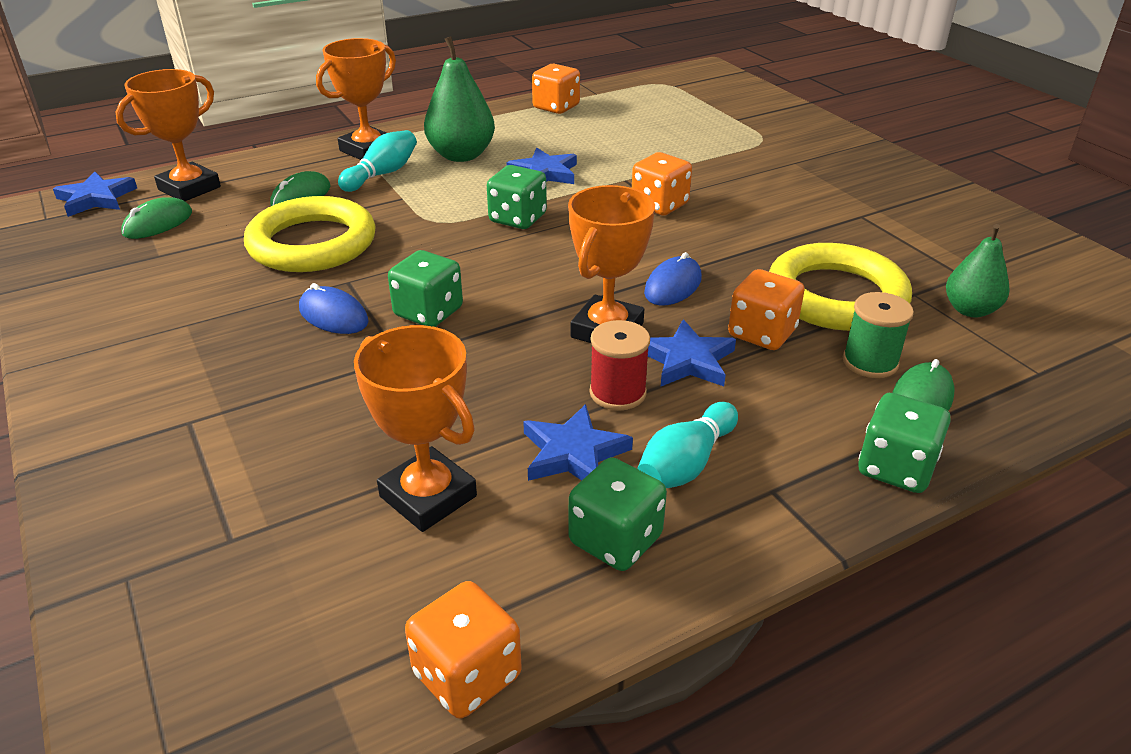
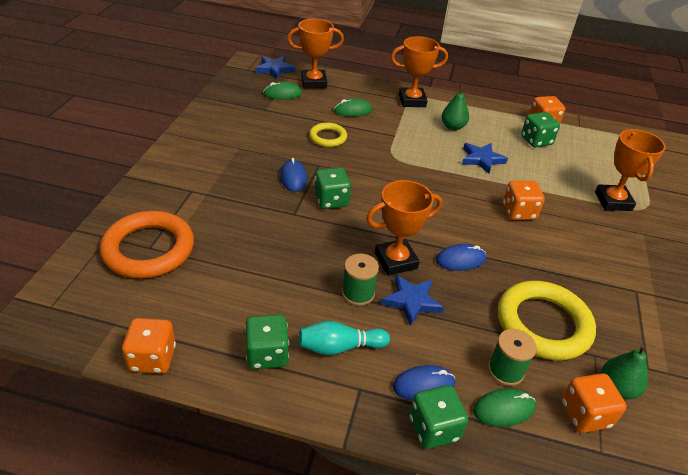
camera: 40 degrees right, 5 degrees up
(233, 543) = (148, 249): none -> orange ring
(312, 243) = (328, 137): yellow ring -> yellow ring, size x0.54
(382, 174) = (402, 117): turquoise bowling pin -> none
(428, 496) = (227, 281): orange trophy -> orange trophy (613, 201)
(461, 155) = (453, 127): green pear -> green pear, size x0.63
(517, 218) = (433, 177): green dice -> green dice (536, 141)
(573, 453) = (302, 305): blue star -> none
(618, 393) = (358, 293): red spool -> green spool
(762, 333) = (469, 315): orange dice -> orange dice (585, 414)
(824, 434) = (423, 385): none -> blue mouse

